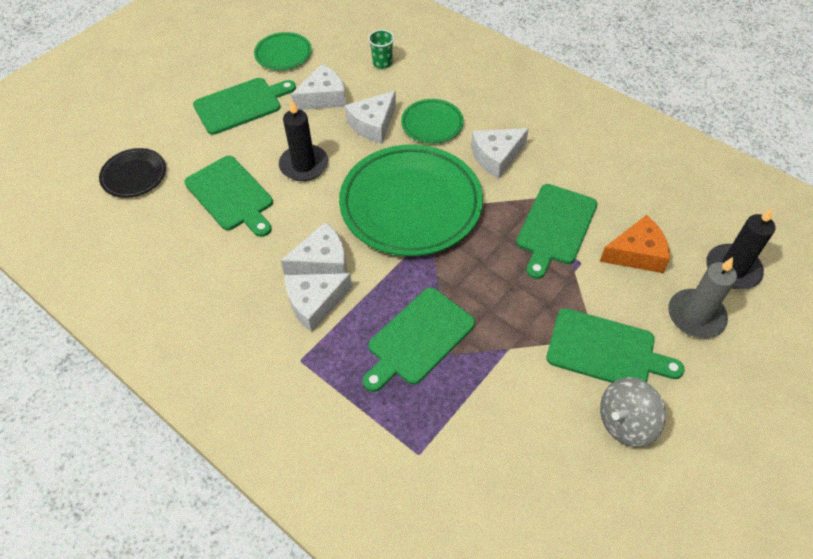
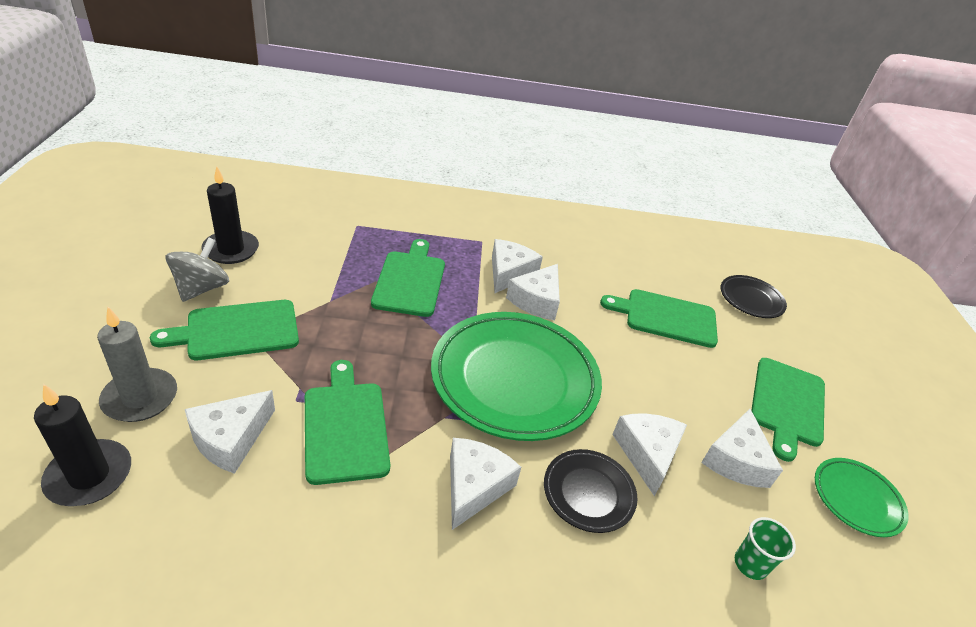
camera: 135 degrees right, 15 degrees down
(304, 165) = (650, 371): black candle -> black candle (231, 250)
(432, 124) = (588, 493): green plate -> black plate
(636, 253) = (231, 438): orange cheese -> white cheese

